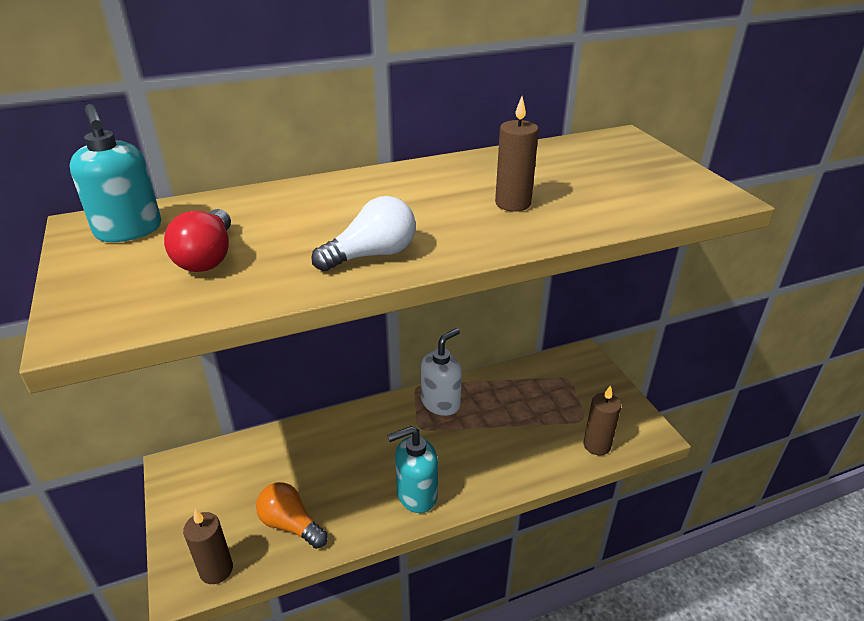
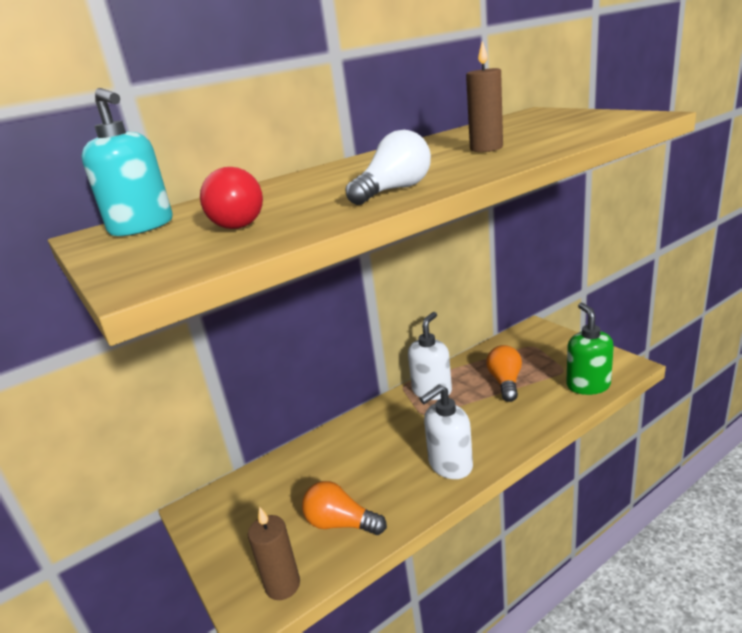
camera: 10 degrees left, 10 degrees down
(416, 494) = (450, 465): turquoise soap dispenser -> white soap dispenser
(517, 415) = (505, 382): none -> orange light bulb
(597, 445) = (588, 385): brown candle -> green soap dispenser

